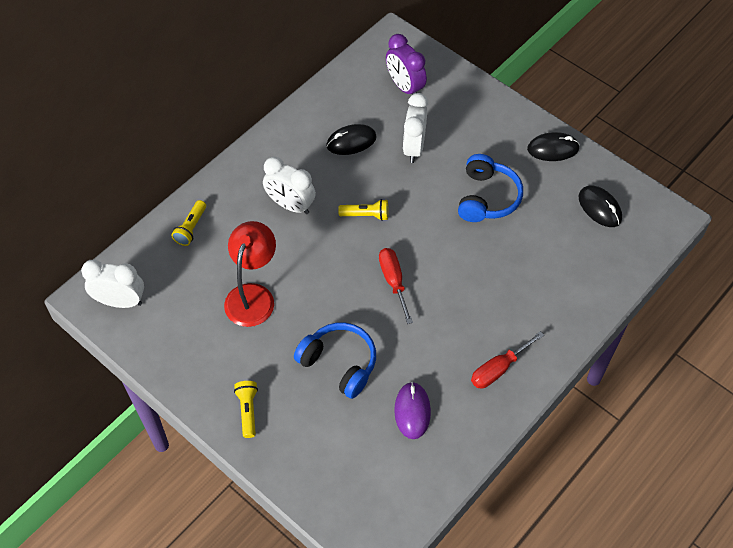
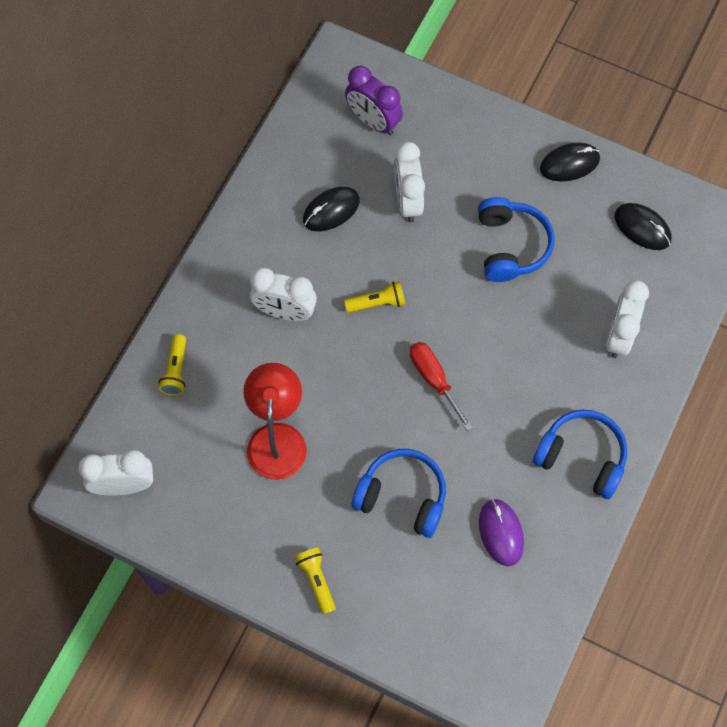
camera: 15 degrees left, 10 degrees up
(498, 369) = (582, 457): red screwdriver -> blue headphones
(557, 283) = (619, 336): none -> white clock

